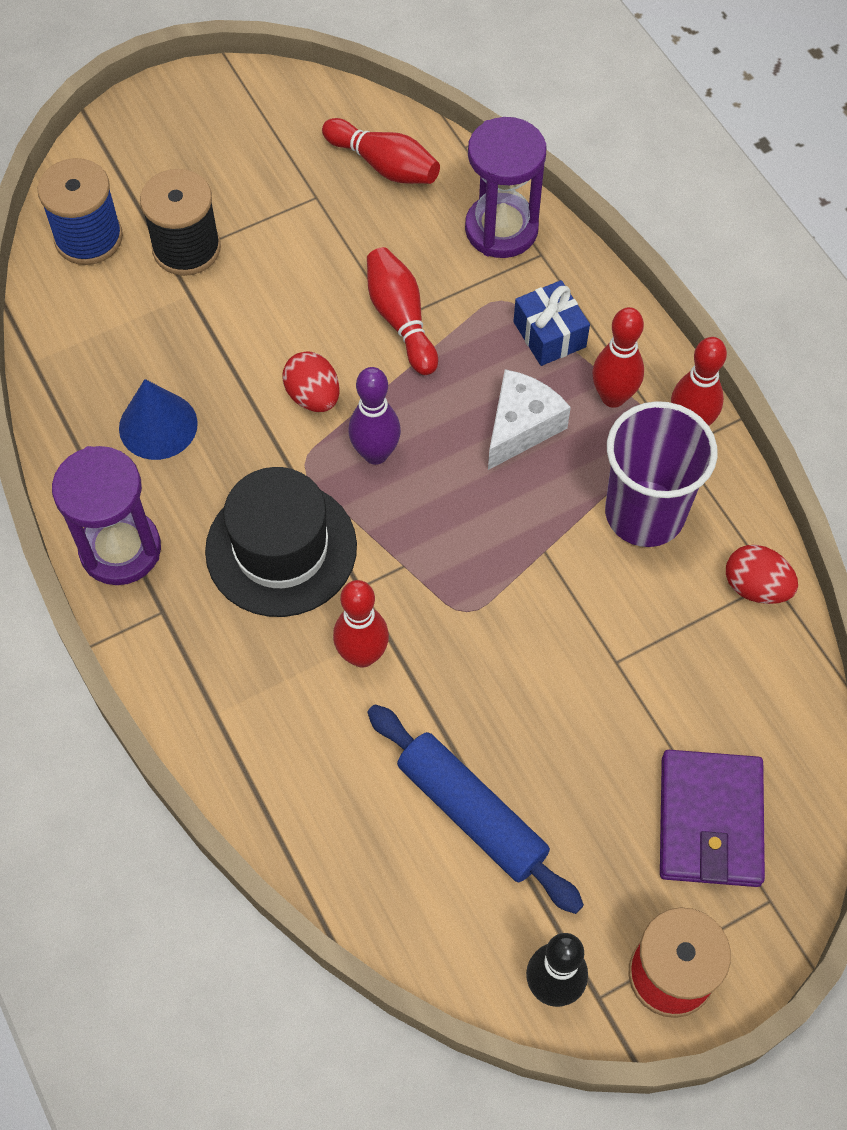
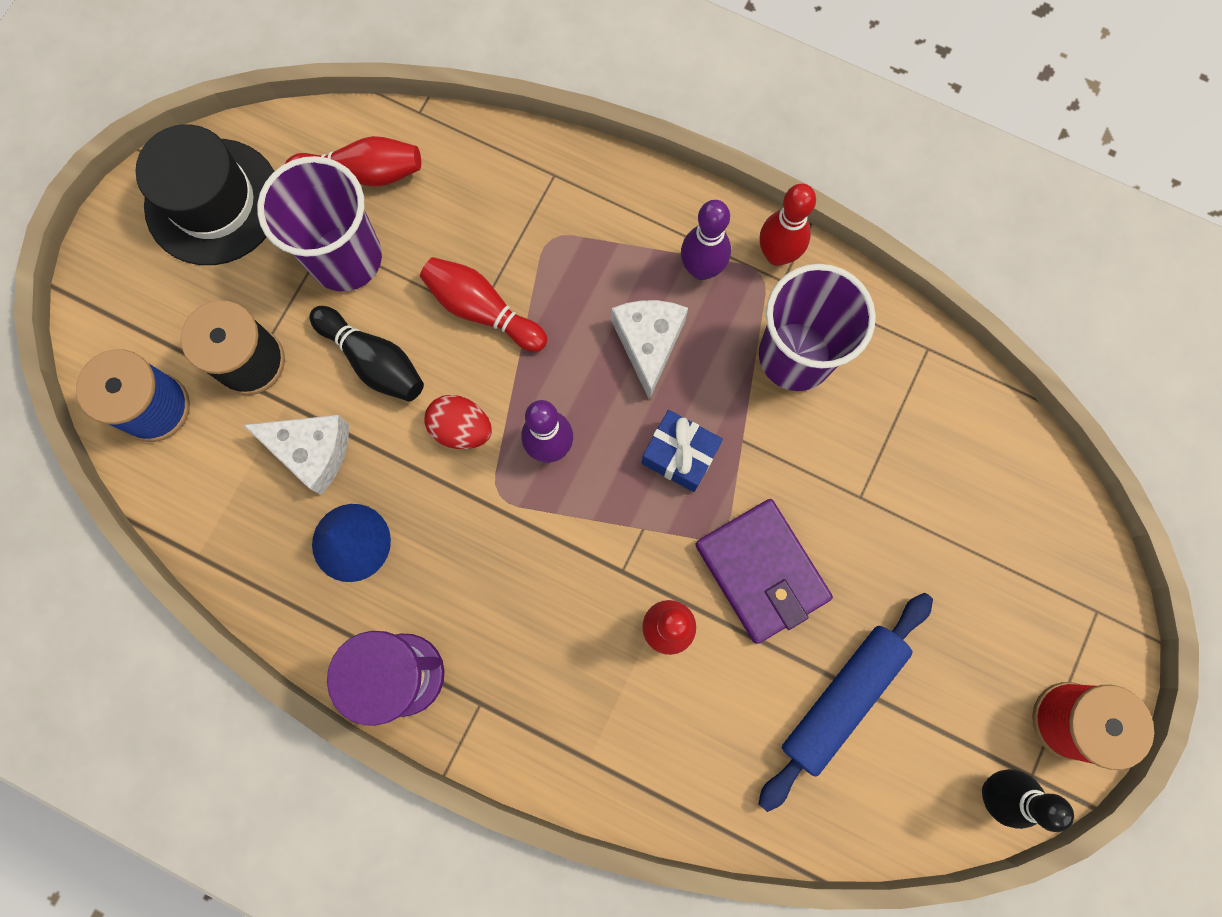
camera: 35 degrees left, 15 degrees up
(181, 341) = (312, 451): none -> white cheese
(281, 549) = (535, 582): black hat -> black hat (213, 202)
(283, 305) = (374, 361): none -> black bowling pin
(321, 218) = (346, 258): none -> purple cup
(472, 813) = (841, 698): blue rolling pin -> blue rolling pin turned 60 degrees counterclockwise
(501, 229) = (505, 172): purple hourglass -> none
(549, 334) = (612, 245): blue gift -> blue gift (680, 455)
(613, 397) = (701, 269): red bowling pin -> purple bowling pin
(710, 821) = (1015, 579): purple wallet -> purple wallet (761, 571)
(755, 587) = (919, 362): red egg -> none

